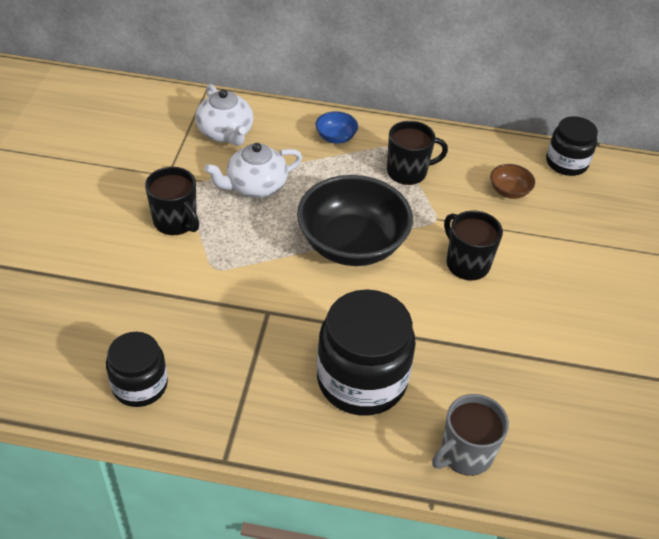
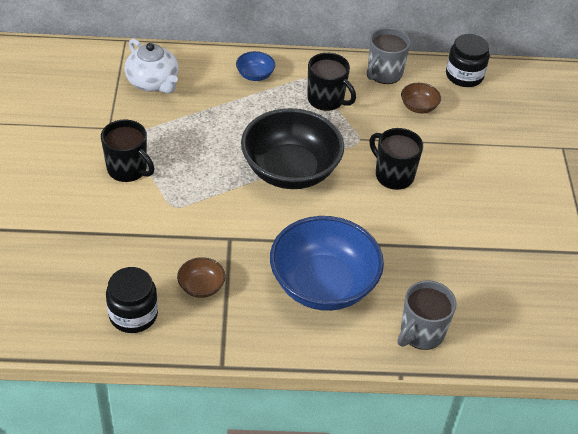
camera: 10 degrees left, 0 degrees up
(223, 363) = (201, 287): none -> brown bowl
(255, 186) = (192, 129): white teapot -> none
(361, 380) = (323, 285): black jar -> blue bowl
(408, 171) = (326, 99): black mug -> black mug turned 60 degrees clockwise
(477, 151) = (384, 73): none -> grey mug

